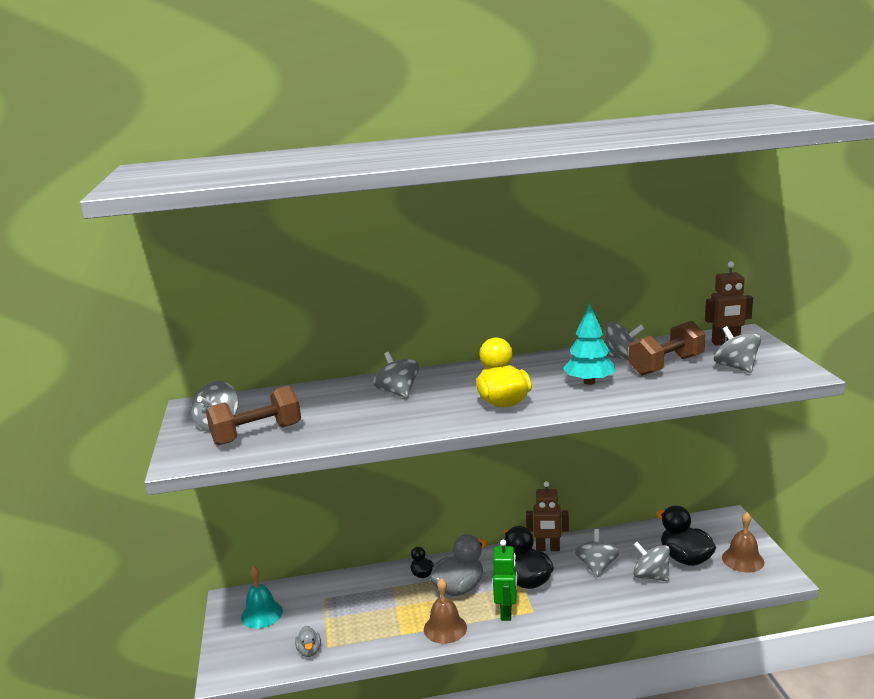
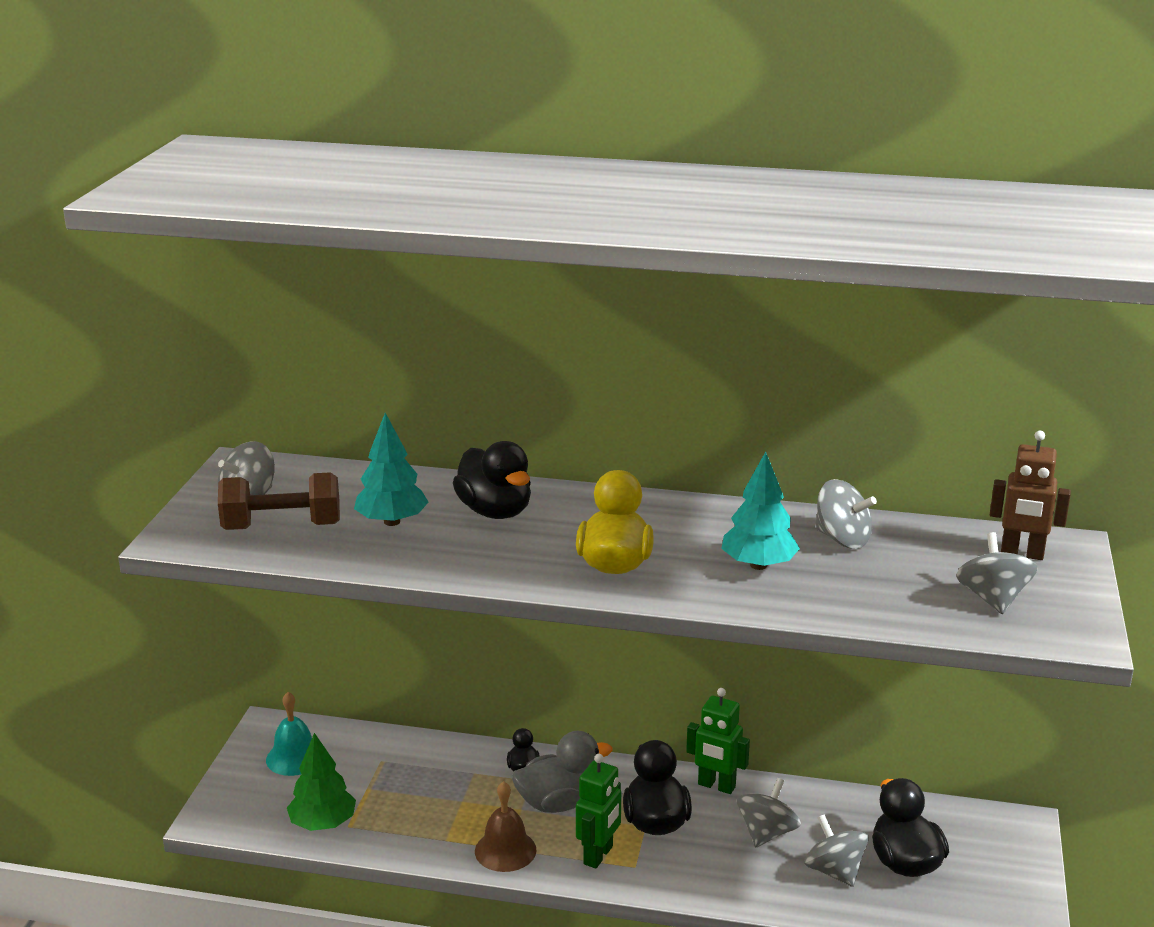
camera: 20 degrees right, 5 degrees up
(309, 651) = (323, 824): grey duck -> green tree
(333, 413) = (392, 521): none -> turquoise tree
(398, 392) = (495, 511): grey spinning top -> black duck
(547, 549) = (716, 786): brown robot -> green robot
(666, 365) = (893, 568): brown dumbbell -> none
(743, 559) = (991, 891): brown bell -> none

